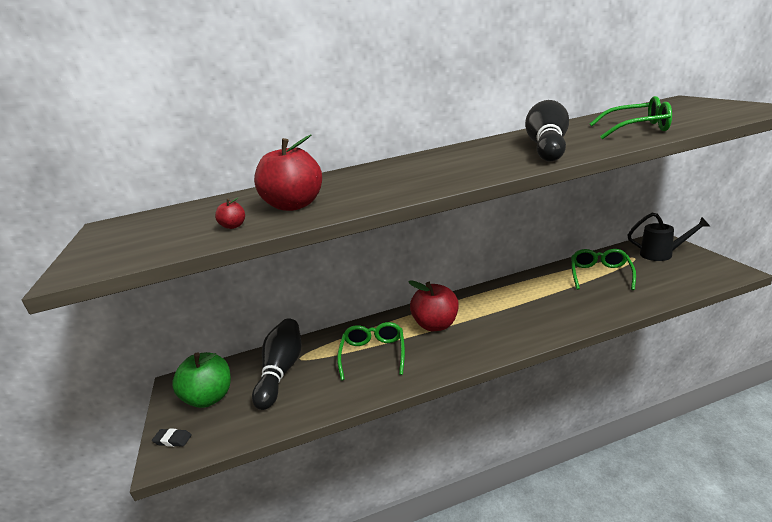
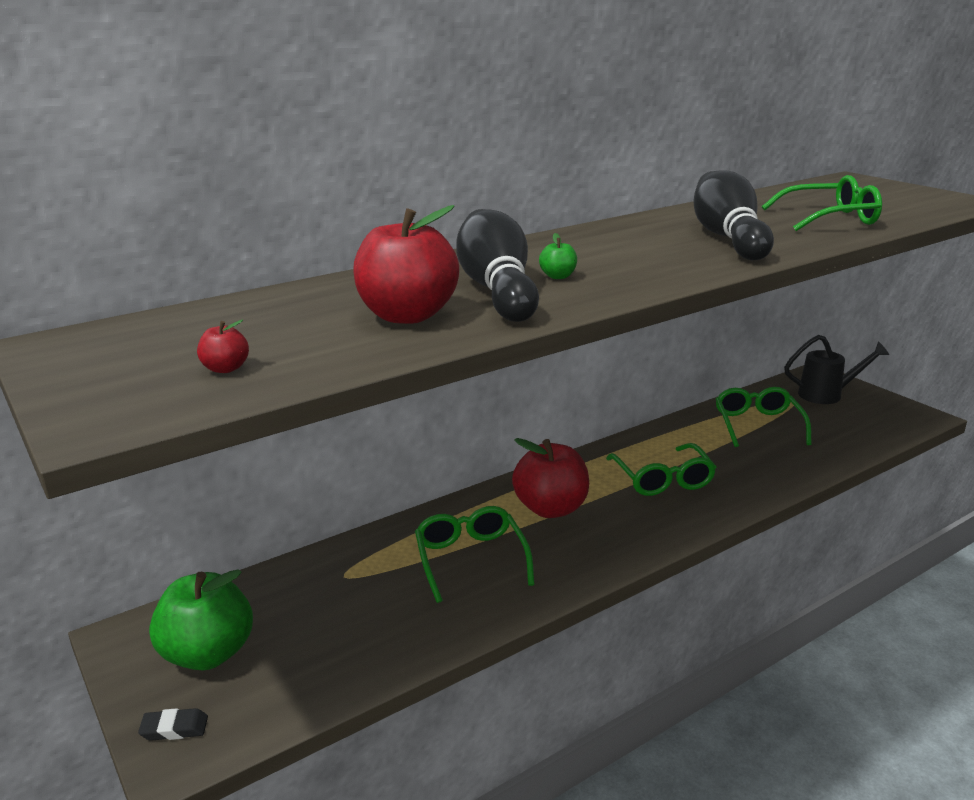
camera: 20 degrees left, 0 degrees up
(234, 226) = (331, 348): red apple -> red apple (225, 369)
(282, 371) = (323, 599): black bowling pin -> black bowling pin (497, 290)
(408, 178) = (558, 276): none -> green apple
(517, 309) = (662, 479): none -> green glasses

